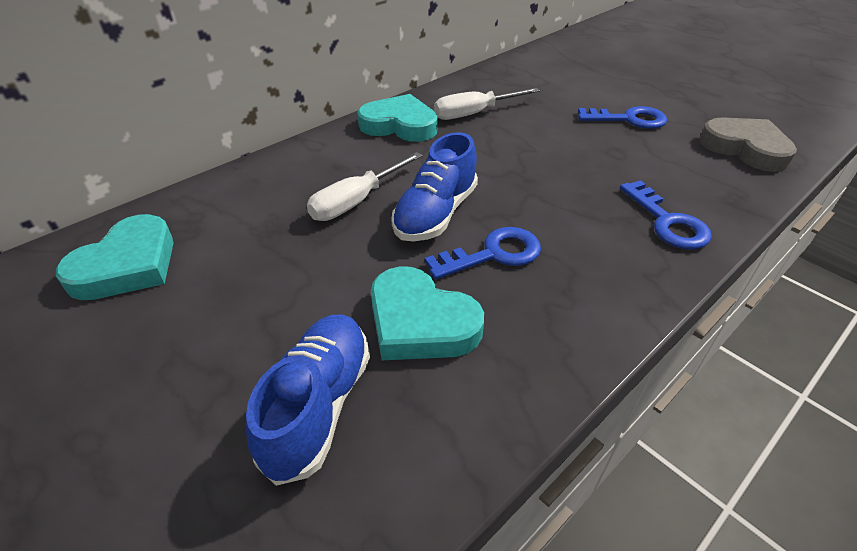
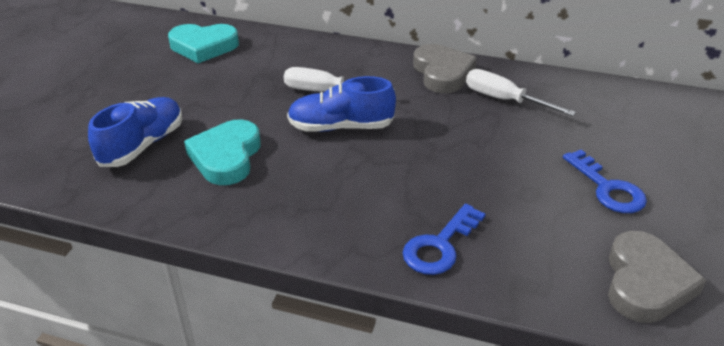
camera: 60 degrees right, 5 degrees down
(319, 405) = (143, 145): blue shoe -> blue shoe turned 45 degrees counterclockwise
(399, 125) = (442, 73): turquoise heart -> grey heart
(493, 254) = (316, 165): blue key -> none

